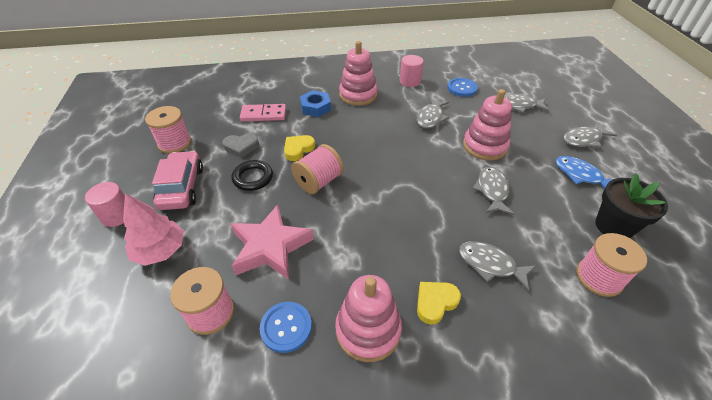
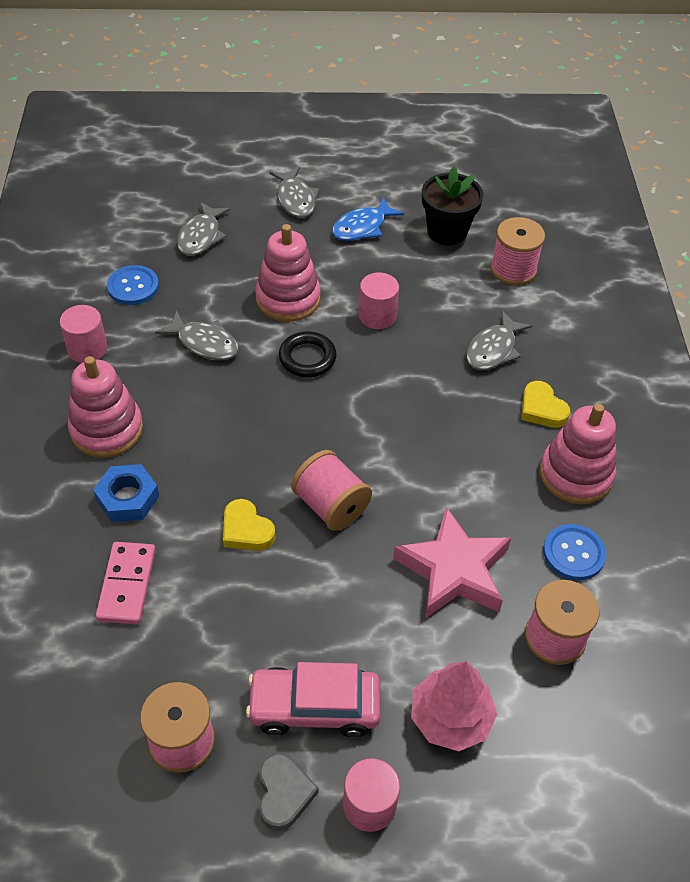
camera: 85 degrees left, 5 degrees up
(241, 147) = (221, 619): grey heart -> grey heart (284, 794)
(253, 178) = (307, 597): black ring -> black ring (307, 358)
(492, 190) = (377, 316): grey fish -> pink cylinder

